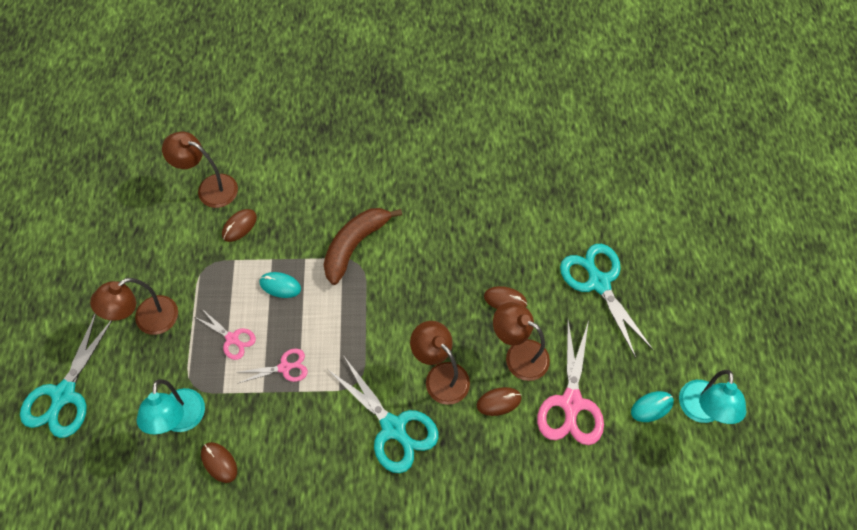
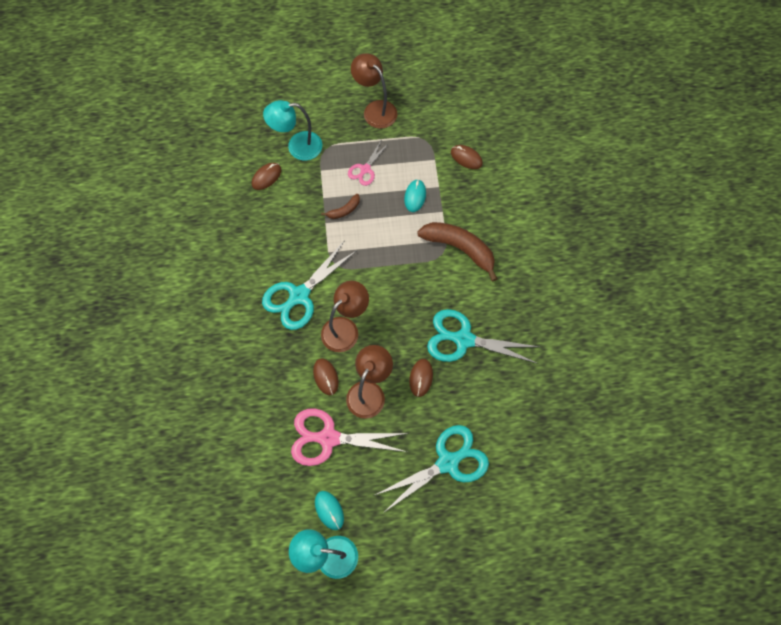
camera: 85 degrees right, 5 degrees up
(63, 395) = (312, 68): turquoise scissors -> turquoise scissors (463, 339)
(210, 188) = (499, 130): brown lamp -> none
(285, 367) = (344, 210): pink scissors -> brown banana

